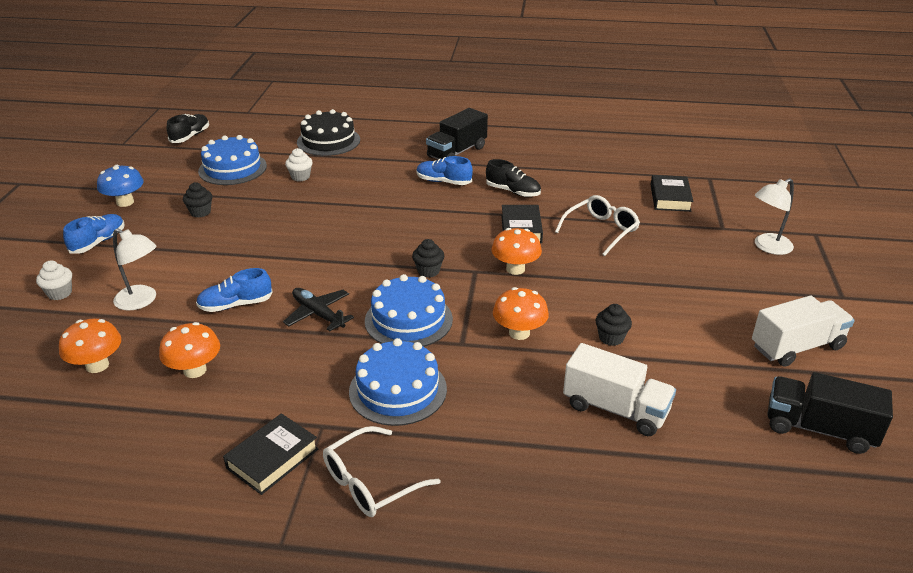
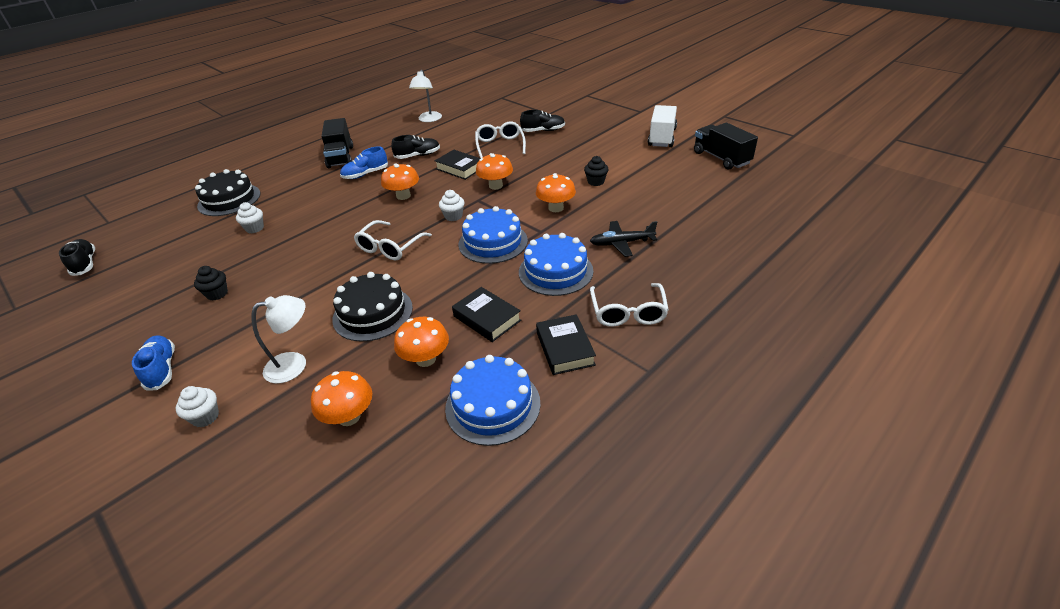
camera: 50 degrees left, 5 degrees up
(125, 202) = (123, 334): blue mushroom -> none
(232, 168) = (181, 257): blue cake -> blue cake (493, 405)
(236, 305) = (373, 313): blue shoe -> black cake
(318, 314) = (437, 277): black plane -> black plane (621, 243)
(340, 261) = (390, 247): none -> white glasses
(428, 271) = (453, 216): black cupcake -> white cupcake
(431, 222) = (403, 196): none -> orange mushroom
(615, 409) = (652, 204): white truck -> none
(670, 198) = (502, 115): black book -> black book (487, 318)
(675, 243) = (543, 131): none -> black shoe
(767, 247) = (580, 110): white lamp -> white lamp (429, 119)
(819, 429) = (721, 158): black truck -> black truck turned 90 degrees clockwise

